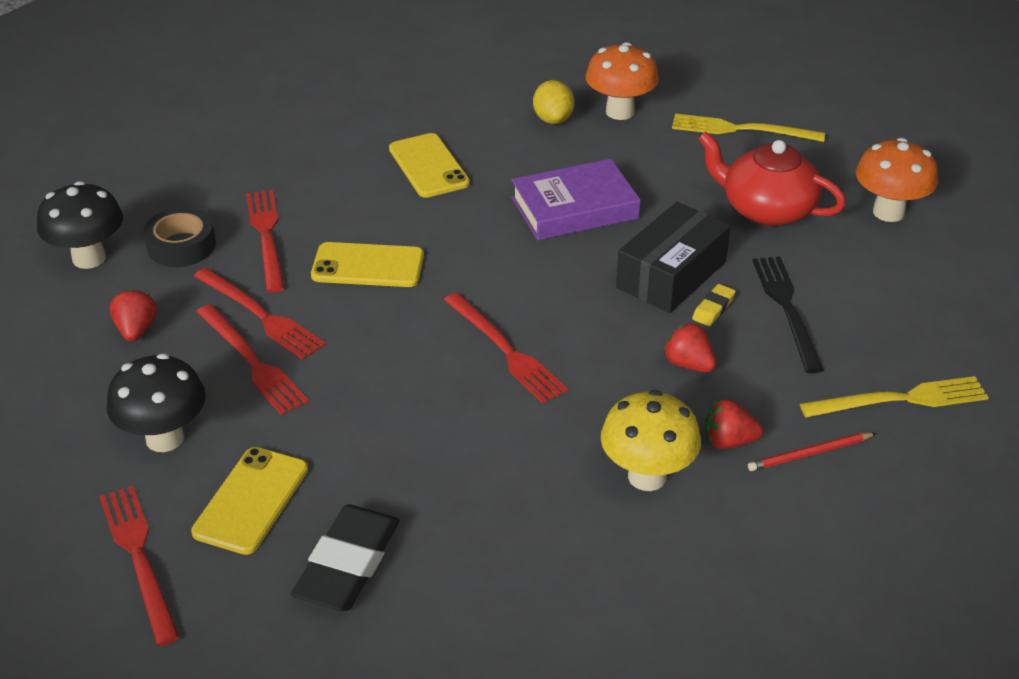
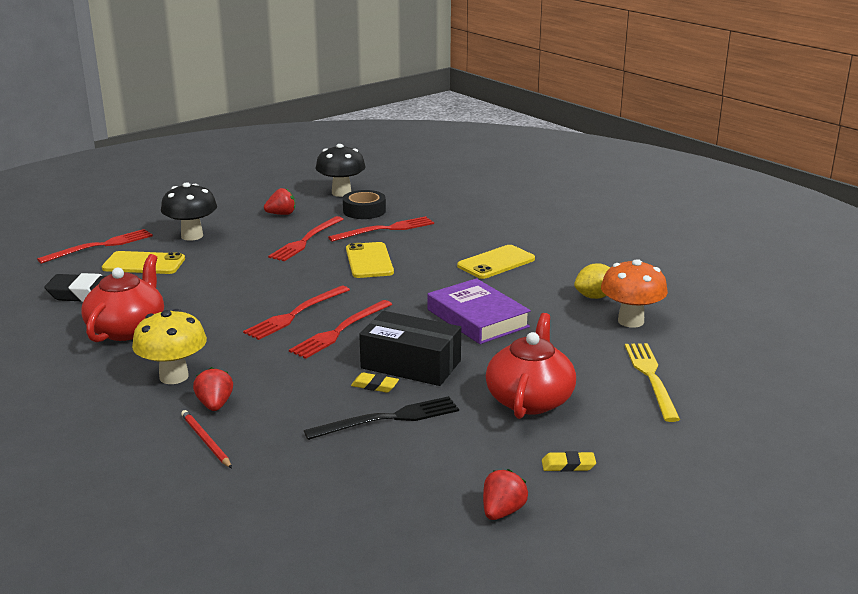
camera: 75 degrees right, 15 degrees down
(252, 362) = (262, 245): red fork -> red fork (340, 331)
(487, 522) = (127, 329): none -> red teapot
(688, 364) = (301, 381): red strawberry -> red strawberry (502, 511)
(888, 212) = (568, 465): orange mushroom -> yellow eraser
(900, 399) = (282, 482): yellow fork -> none

